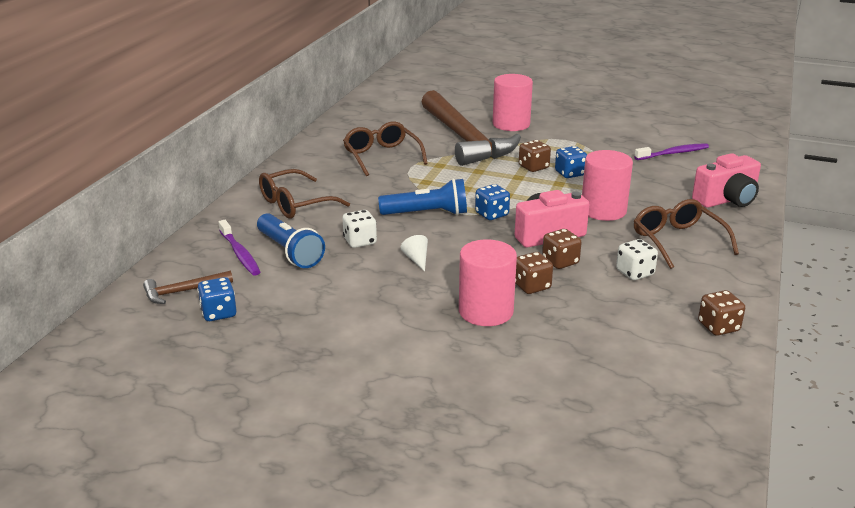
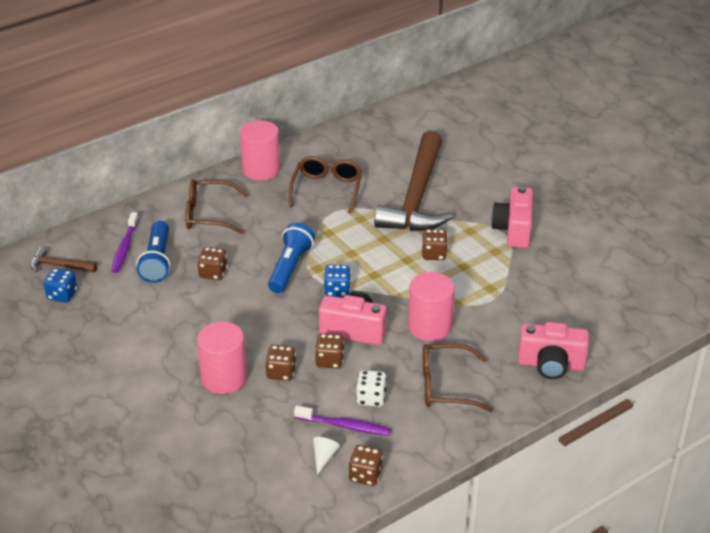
camera: 35 degrees right, 10 degrees up
(360, 241) = (213, 273): white dice -> brown dice
(416, 259) = (232, 309): white cone -> white cone (324, 457)
(427, 214) = (290, 267): blue flashlight -> blue flashlight turned 105 degrees counterclockwise
(511, 124) = (479, 194): pink cylinder -> pink cylinder (261, 169)
(569, 135) = (513, 230): none -> pink camera
(570, 173) = (455, 274): blue dice -> none
(673, 153) = (580, 291): purple toothbrush -> purple toothbrush (344, 425)
(678, 241) = (446, 386): brown glasses -> brown glasses turned 105 degrees counterclockwise

